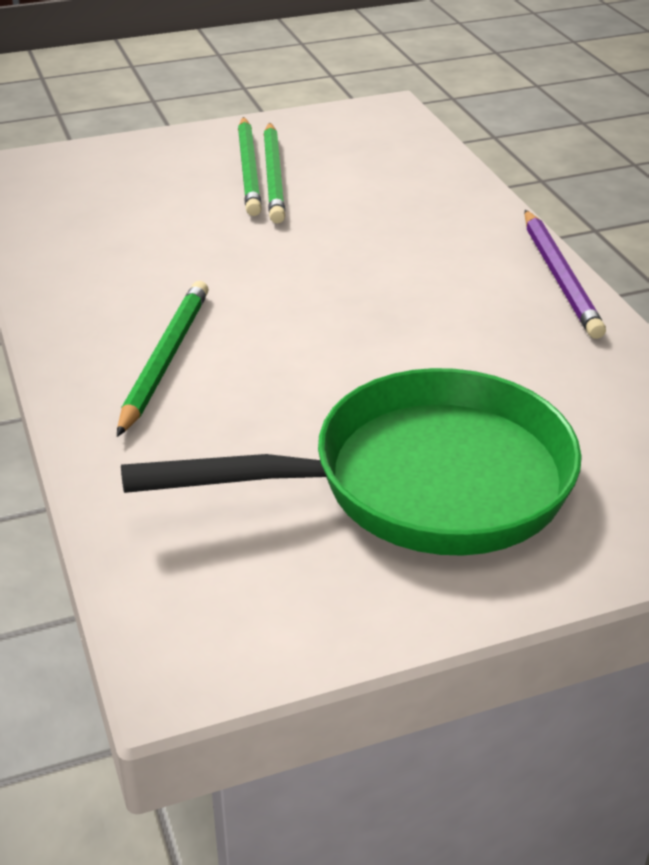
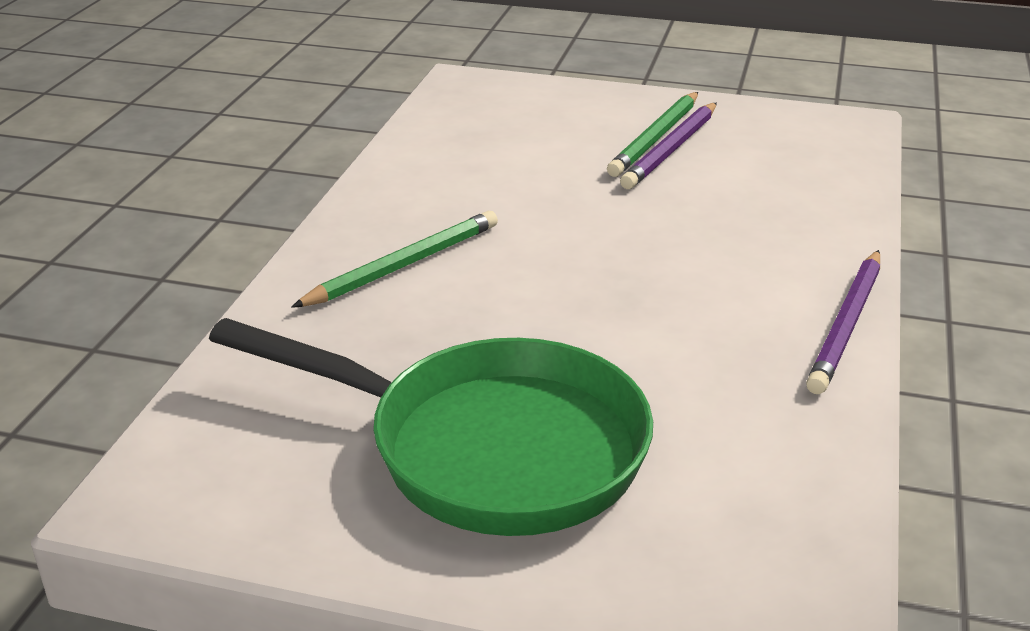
camera: 35 degrees right, 5 degrees down
(273, 176) = (671, 149): green pencil -> purple pencil

